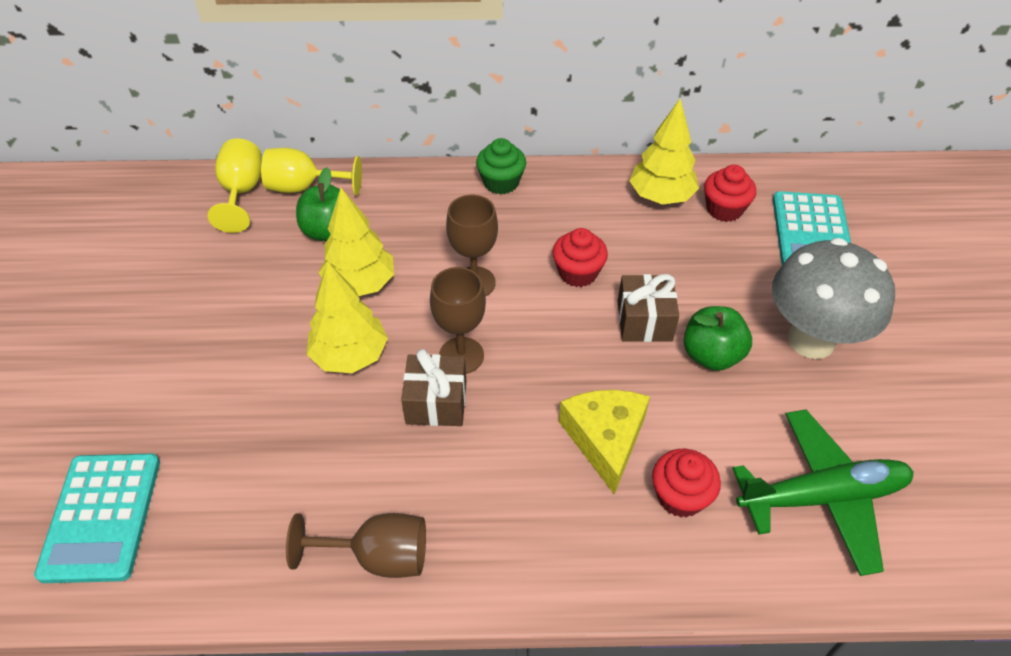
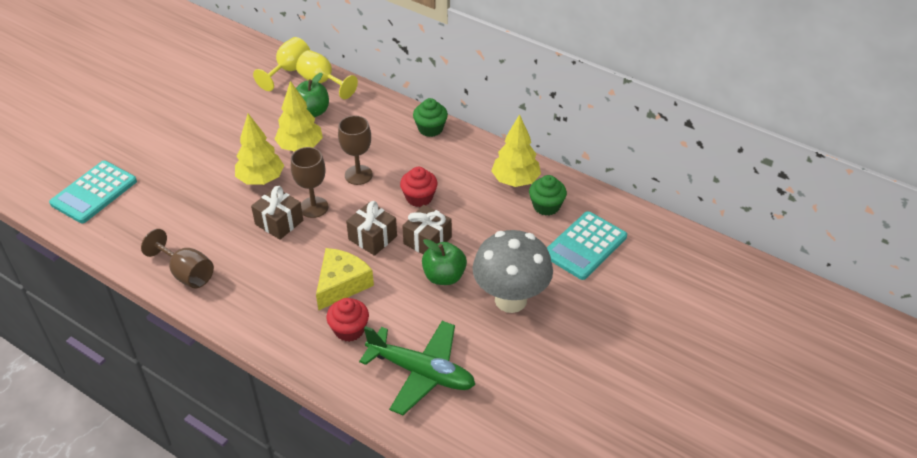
camera: 35 degrees right, 5 degrees down
(577, 354) = (372, 238): none -> brown gift
(724, 209) = (546, 206): red cupcake -> green cupcake

